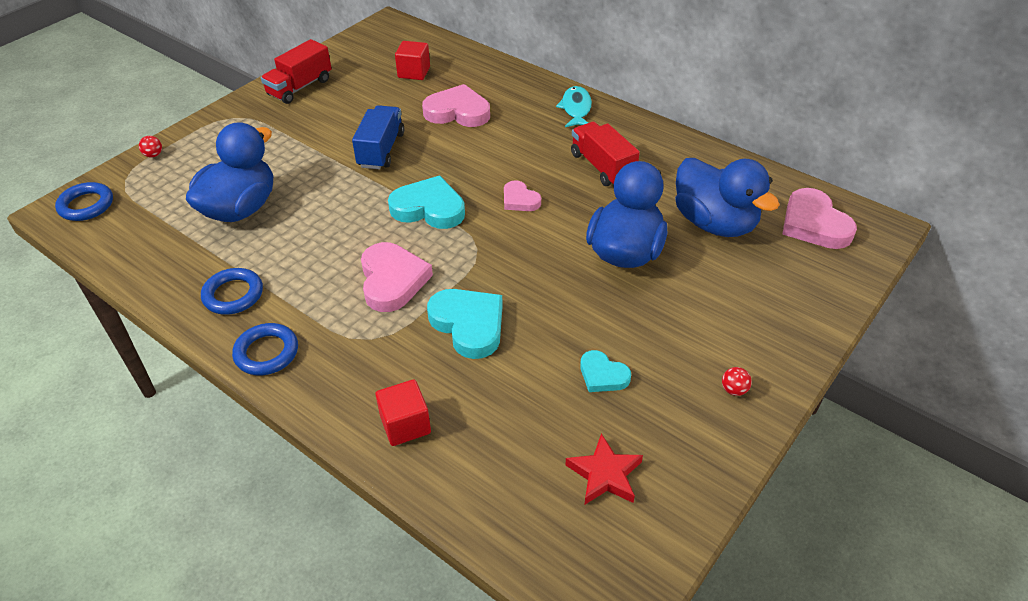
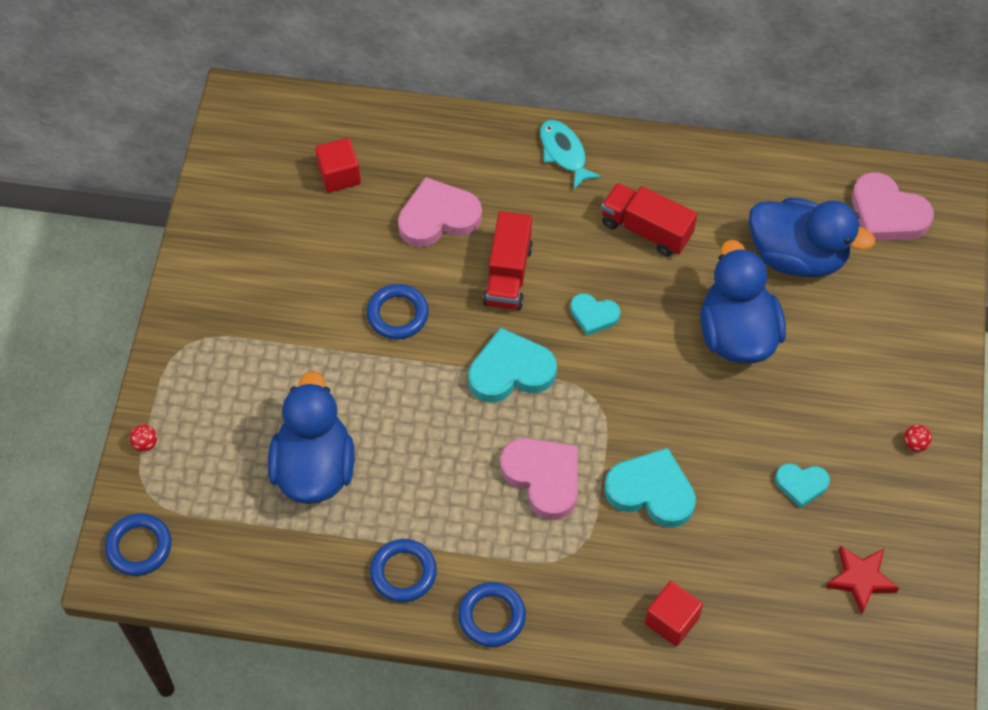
camera: 30 degrees left, 15 degrees up
(300, 87) = (222, 261): red truck -> red truck (508, 275)
(381, 150) = (398, 314): blue truck -> blue ring
(520, 200) = (593, 315): pink heart -> turquoise heart

